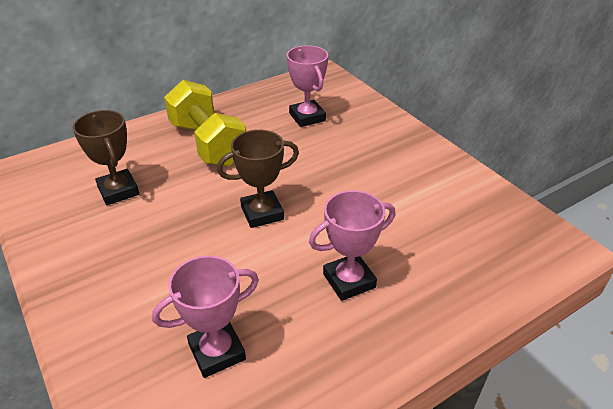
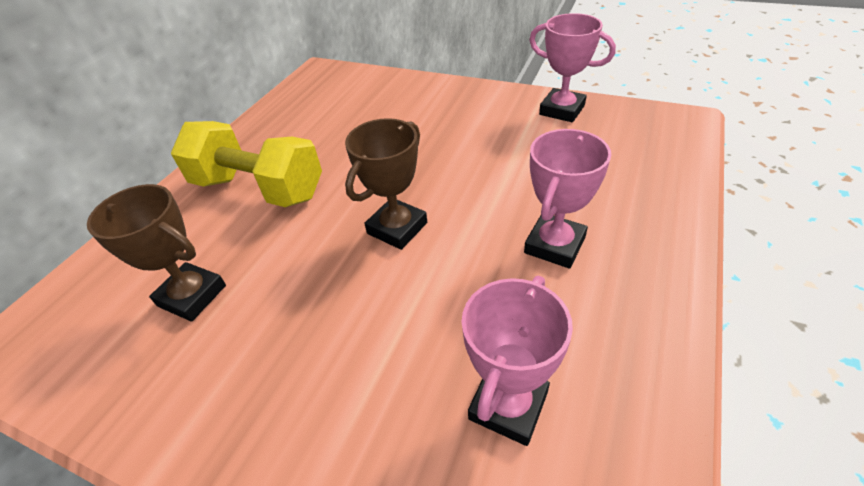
camera: 30 degrees left, 5 degrees up
(307, 117) = (345, 115): pink trophy -> pink trophy (562, 110)

